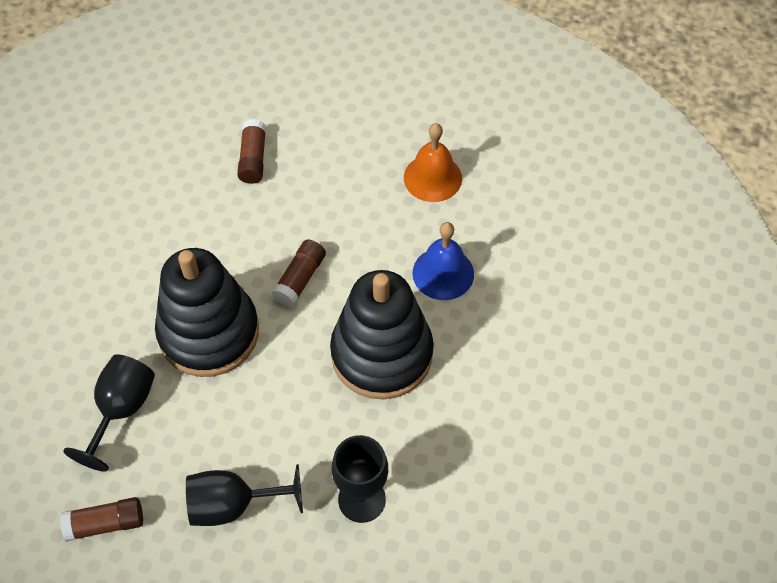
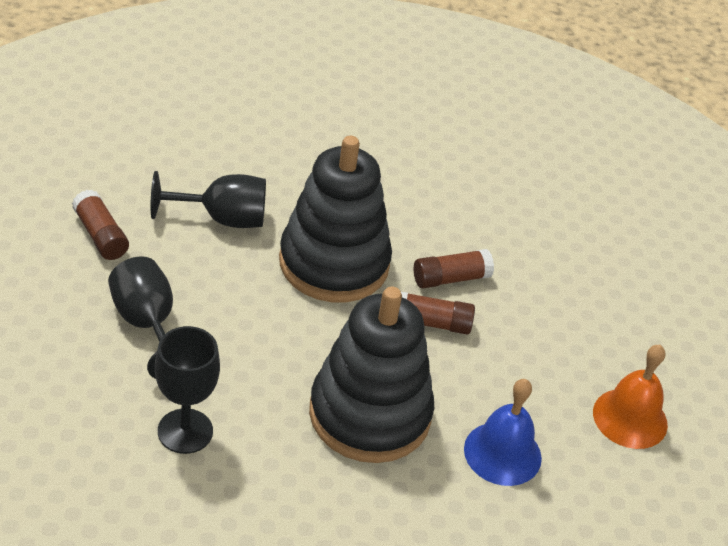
camera: 65 degrees right, 15 degrees down
(253, 159) = (561, 252): brown glue stick -> brown glue stick (450, 278)

